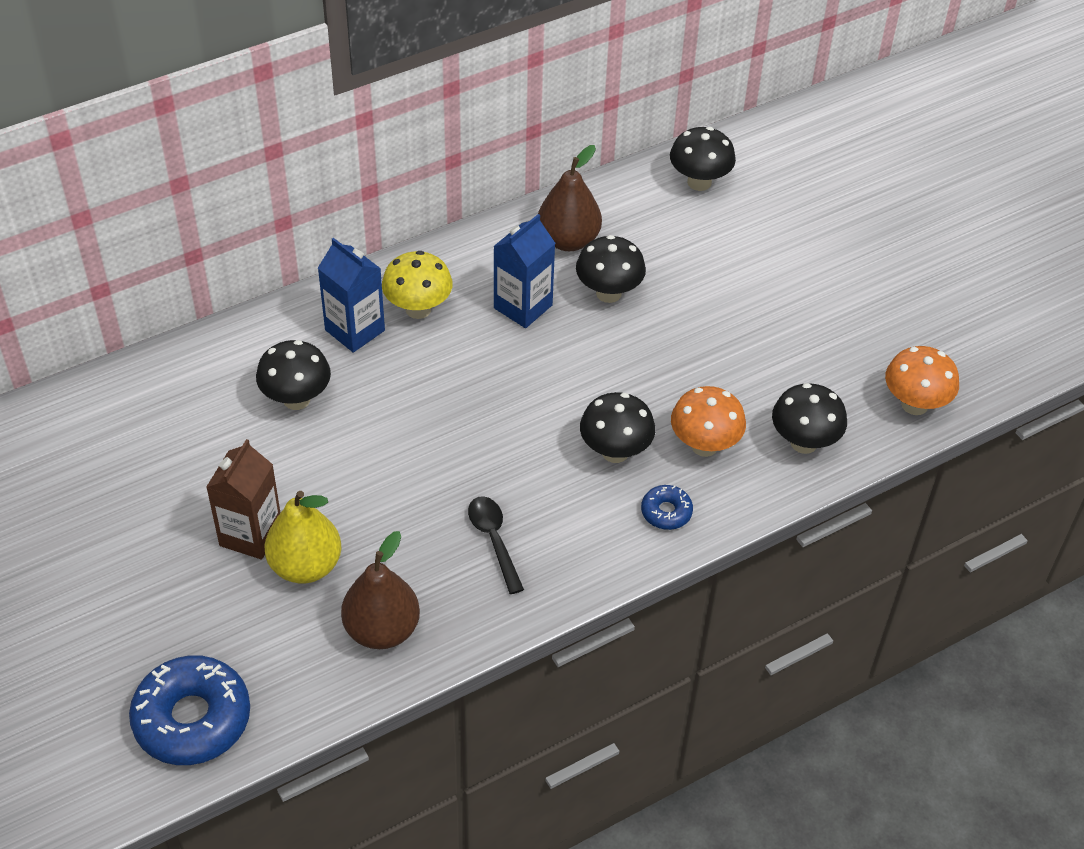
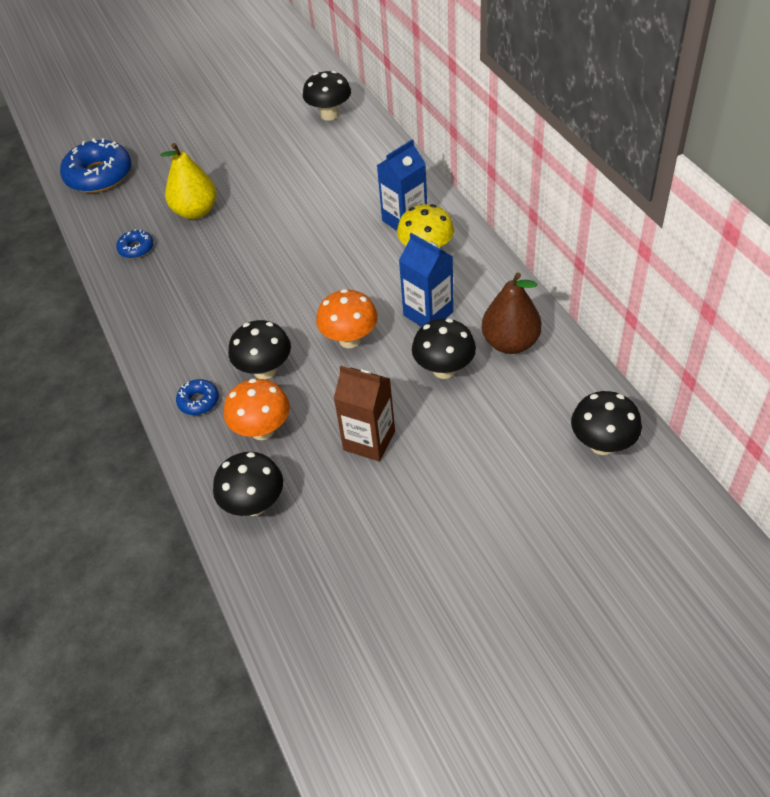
camera: 100 degrees right, 0 degrees up
(251, 535) = (226, 186): brown carton -> brown carton (369, 440)
(296, 399) = (339, 196): black mushroom -> black mushroom (329, 115)
(382, 630) = (136, 248): brown pear -> blue donut
(494, 540) = (195, 300): black spoon -> none
(914, 404) = (288, 607): orange mushroom -> orange mushroom (350, 340)

